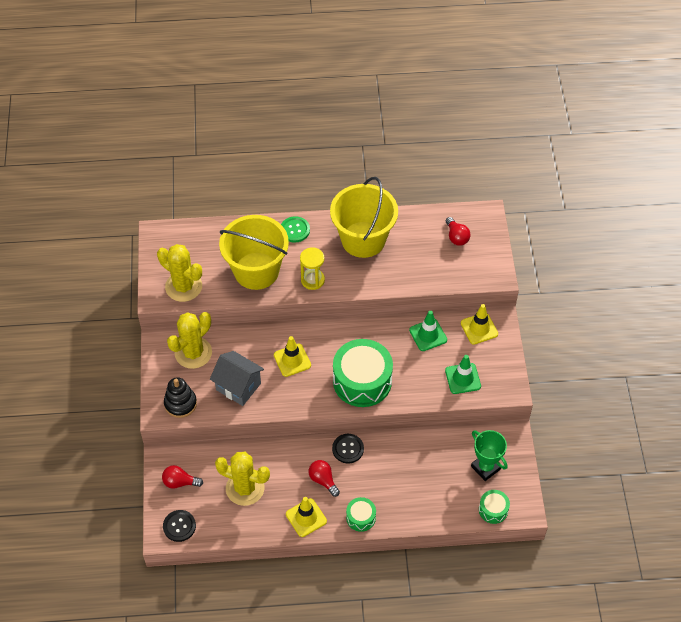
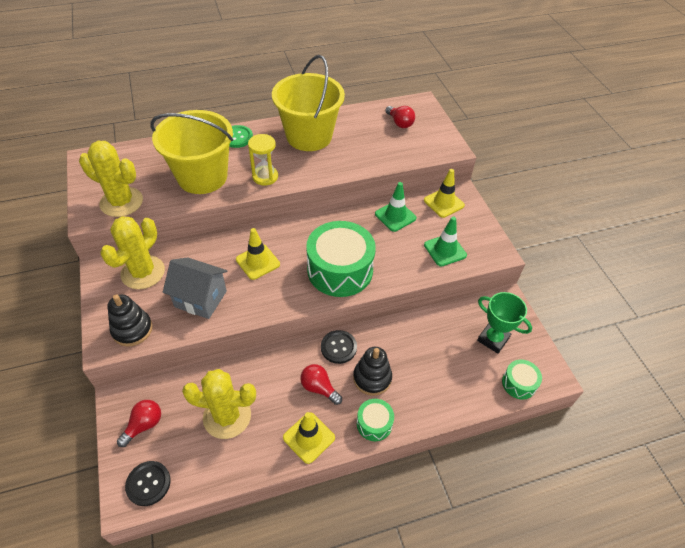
camera: 15 degrees left, 5 degrees down
(180, 482) = (144, 425): red light bulb -> red light bulb turned 135 degrees clockwise
(369, 481) = (372, 378): none -> black stacking toy

